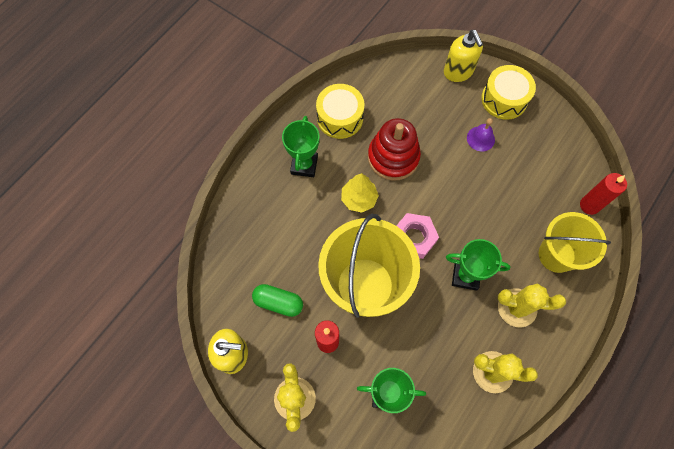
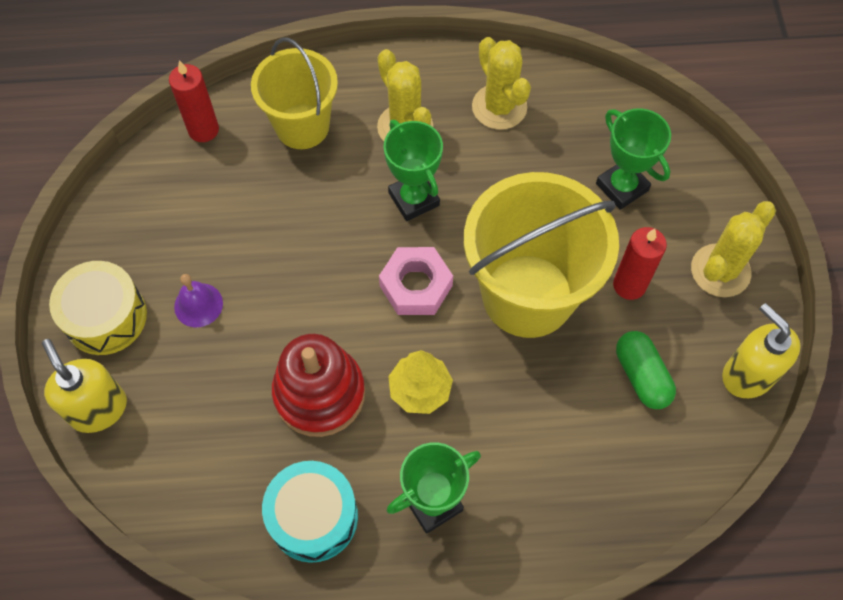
camera: 130 degrees left, 5 degrees down
(340, 118) = (313, 517): yellow drum -> turquoise drum
(458, 72) = (98, 408): yellow soap dispenser -> yellow soap dispenser turned 60 degrees counterclockwise

